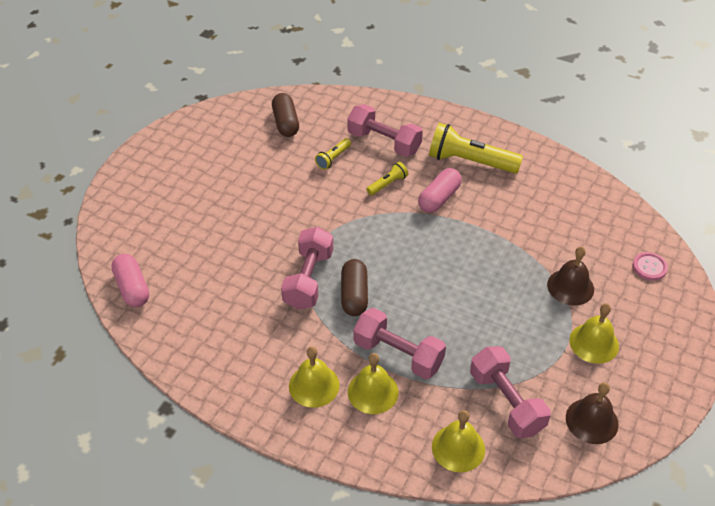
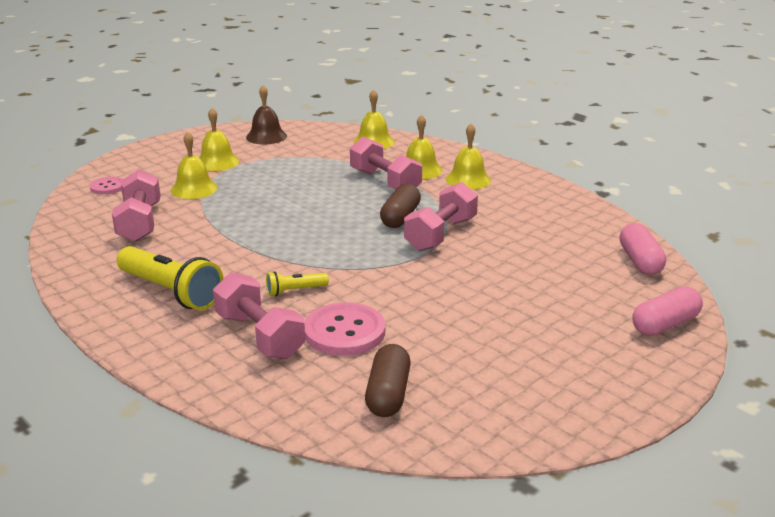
camera: 160 degrees left, 20 degrees down
(333, 158) = (344, 332): yellow flashlight -> pink button
(439, 198) = (246, 267): pink capsule -> pink capsule (665, 324)
(506, 402) = (319, 151): pink dumbbell -> pink dumbbell (140, 223)
(570, 287) = (194, 189): brown bell -> yellow bell

